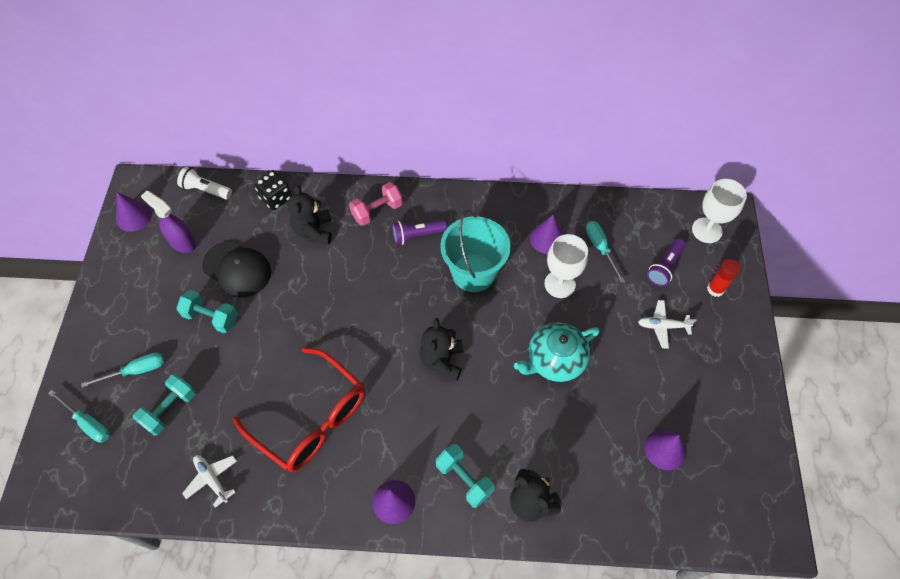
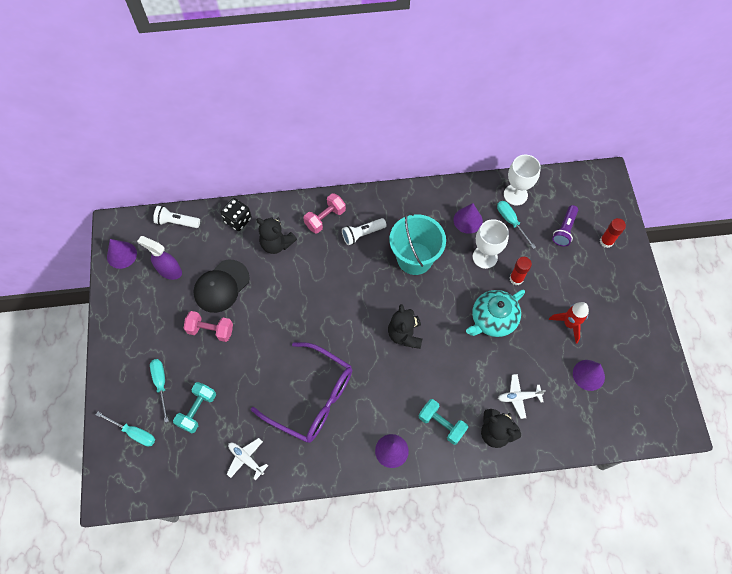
camera: 10 degrees left, 5 degrees up
(136, 371) = (161, 384): turquoise screwdriver -> turquoise screwdriver turned 75 degrees counterclockwise
(211, 317) = (210, 330): turquoise dumbbell -> pink dumbbell
(237, 269) = (221, 286): black cap -> black cap turned 105 degrees clockwise
(311, 418) = (312, 398): red glasses -> purple glasses
(314, 231) = (276, 244): black teddy bear -> black teddy bear turned 45 degrees counterclockwise
(417, 235) = (362, 234): purple flashlight -> white flashlight
(594, 316) = (516, 279): none -> red glue stick
(651, 381) = (569, 324): none -> red rocket
(662, 326) = (570, 278): white plane -> white plane (518, 397)
(706, 230) = (592, 194): white goblet -> white goblet (515, 194)

